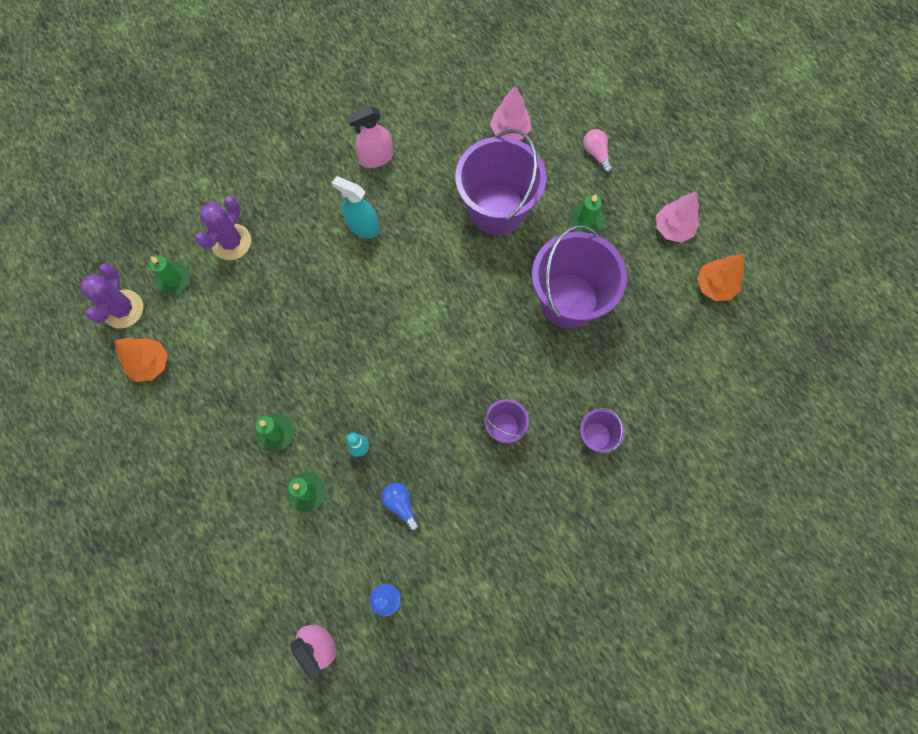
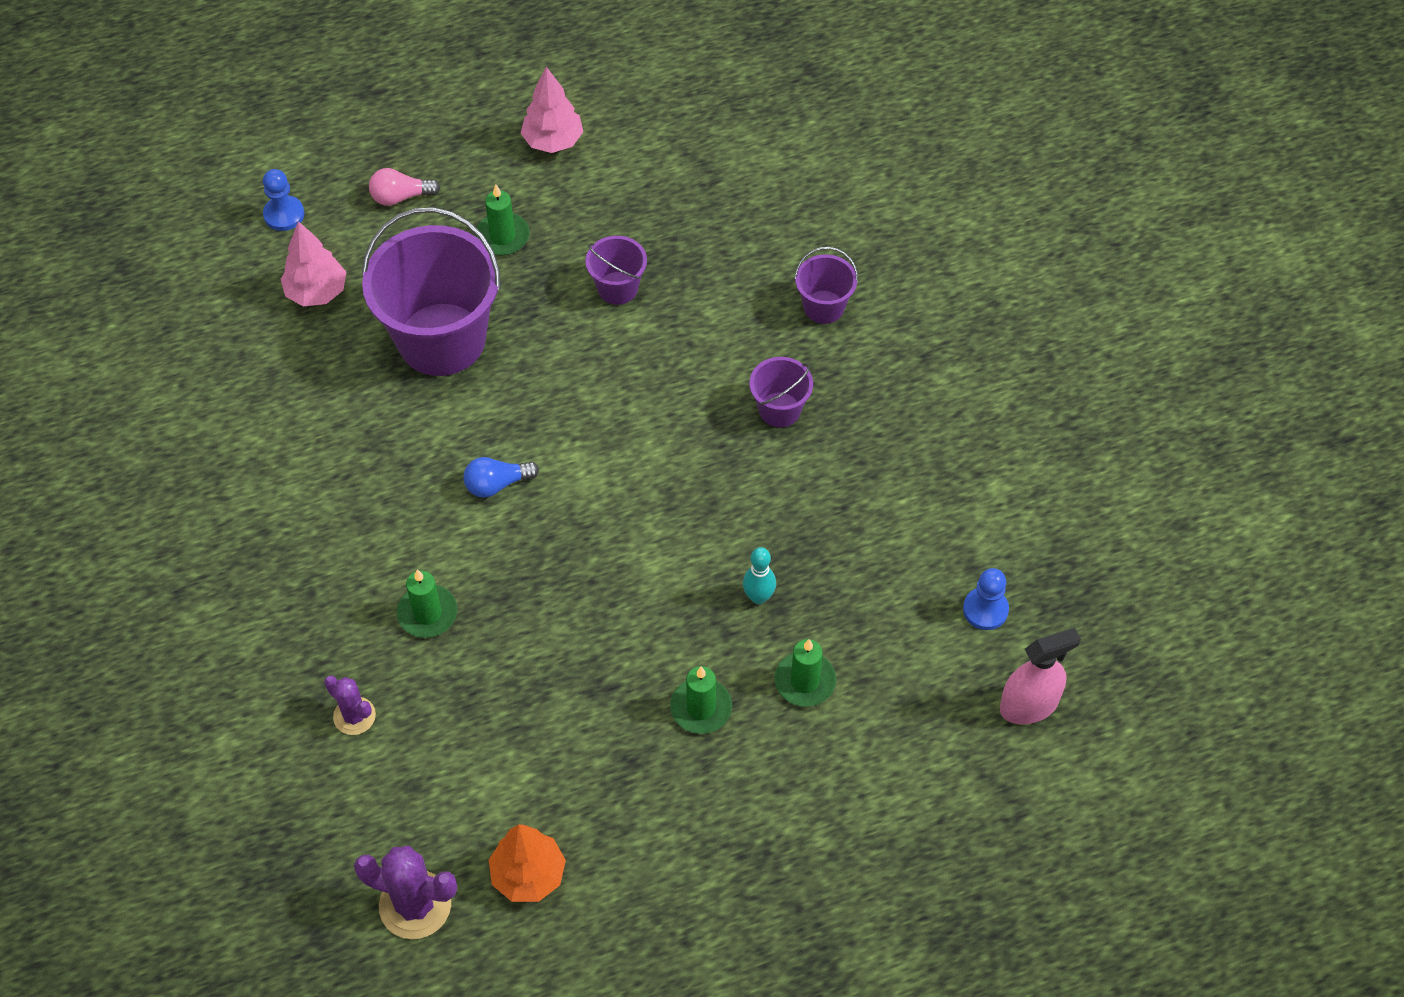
camera: 75 degrees left, 15 degrees down
(173, 279) = (388, 816): green candle -> green candle (427, 613)
(231, 242) = (354, 716): purple cactus -> purple cactus, size x0.61
(363, 226) = (400, 521): turquoise spray bottle -> none
(376, 158) = (287, 478): pink spray bottle -> none
(401, 505) = (857, 562): blue light bulb -> blue light bulb (497, 484)
(560, 95) = (284, 214): none -> blue pawn
(569, 300) = (617, 288): purple bucket -> purple bucket, size x0.47
(714, 286) = (654, 120): orange tree -> none

